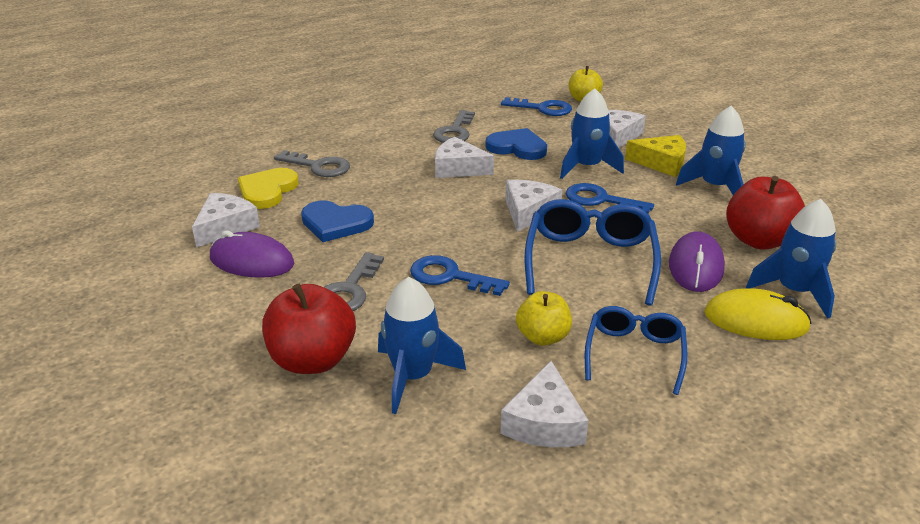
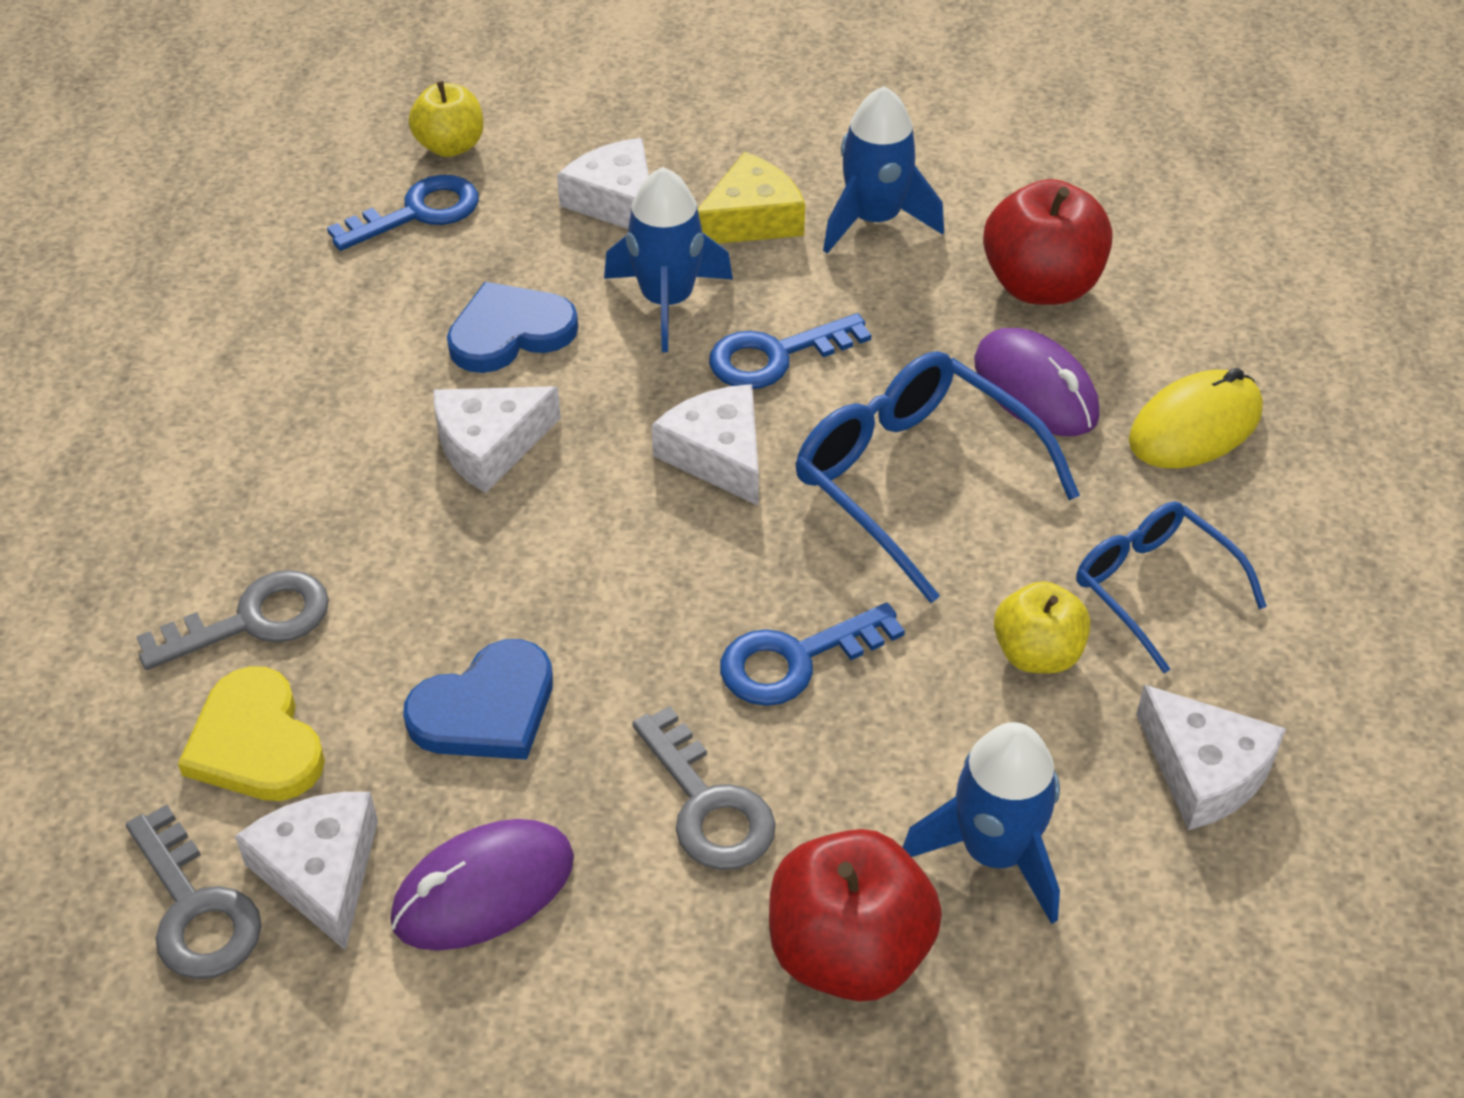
camera: 50 degrees left, 15 degrees up
(455, 132) = (357, 368): grey key -> grey key (195, 909)
(794, 291) = (1172, 345): blue rocket -> none

